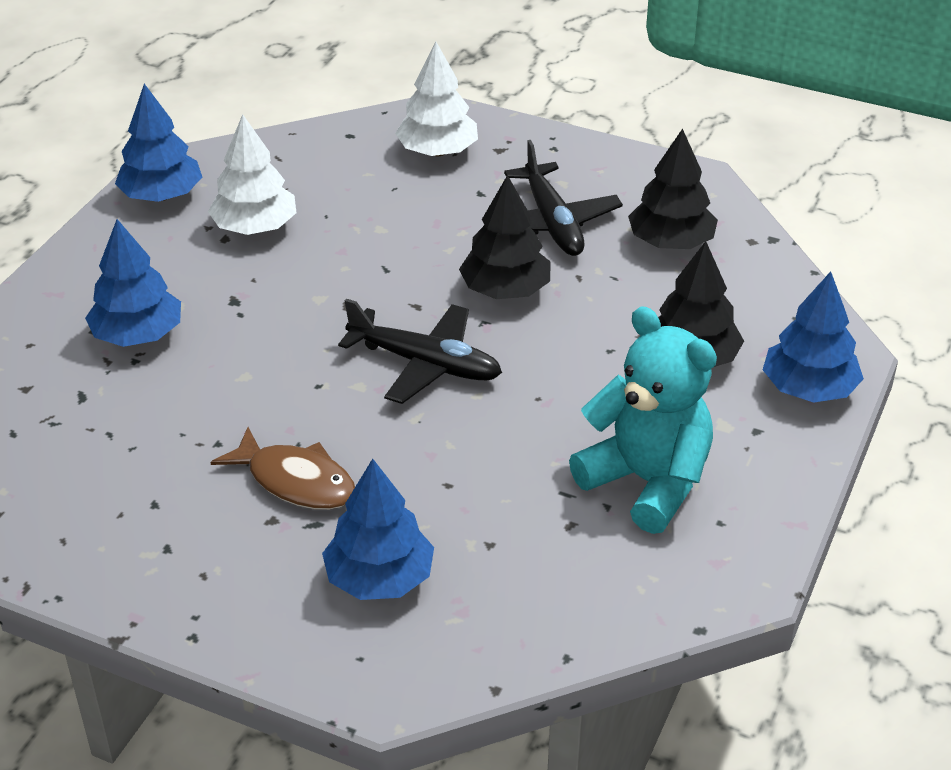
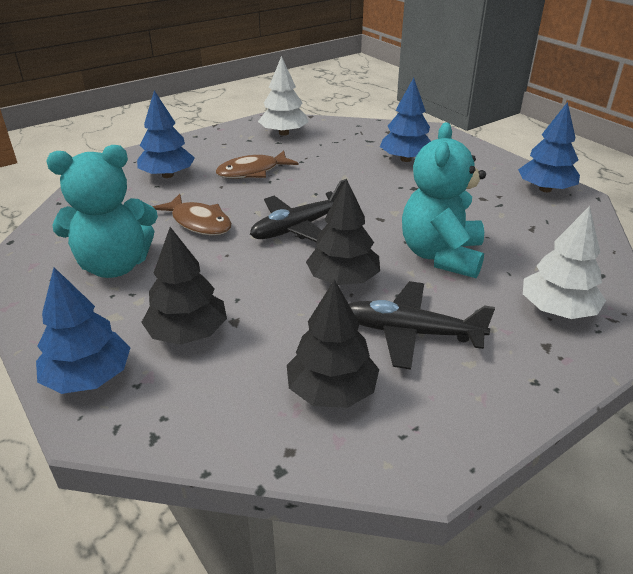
camera: 120 degrees right, 5 degrees down
(255, 227) = (489, 209): white tree -> white tree (284, 133)
(397, 237) = (441, 256): none -> turquoise teddy bear
(489, 461) = (199, 223): none -> brown fish

